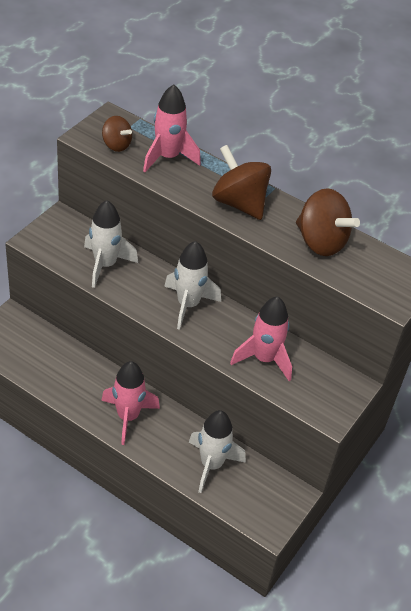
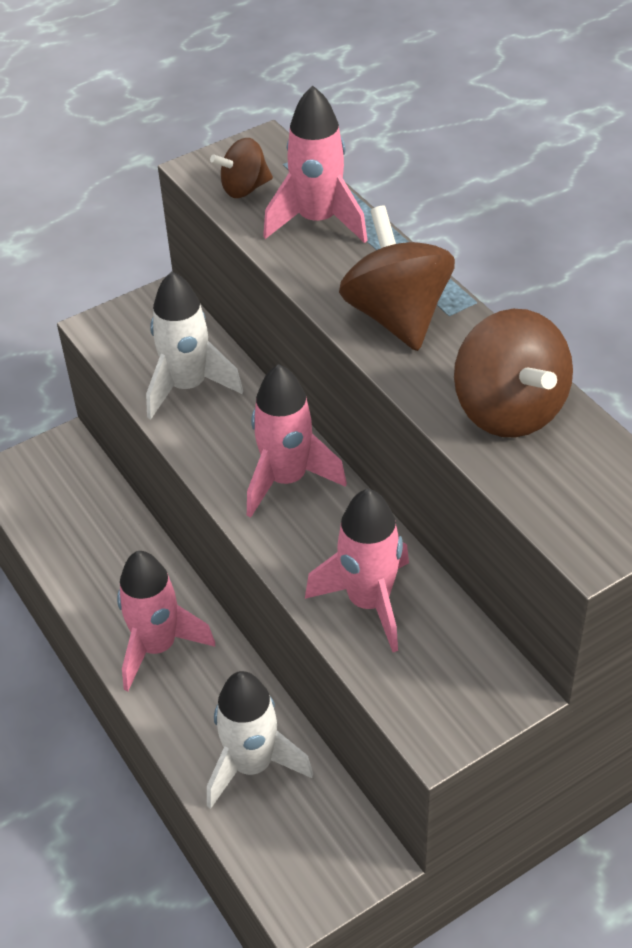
camera: 30 degrees right, 0 degrees up
(116, 145) = (244, 189): brown spinning top -> brown spinning top turned 90 degrees clockwise
(188, 305) = (287, 480): white rocket -> pink rocket

